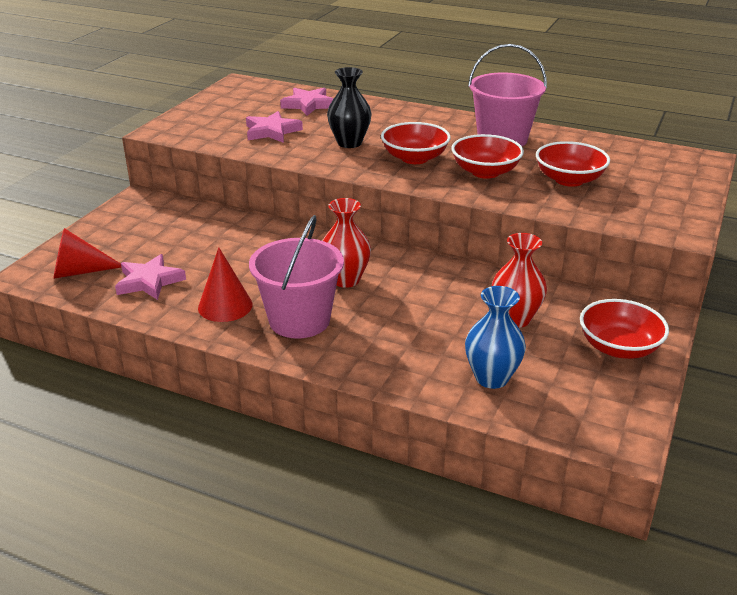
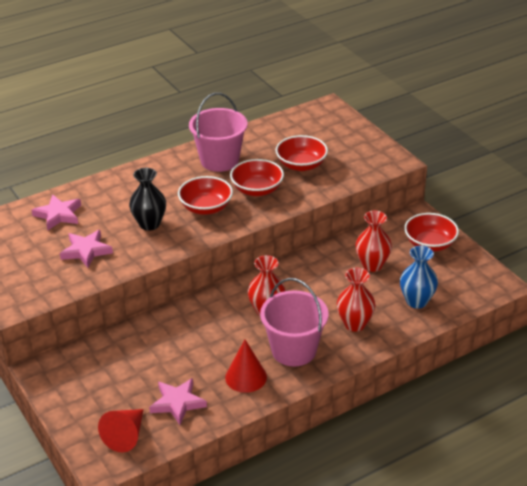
camera: 55 degrees left, 5 degrees up
(391, 345) = (354, 324): none -> red vase

